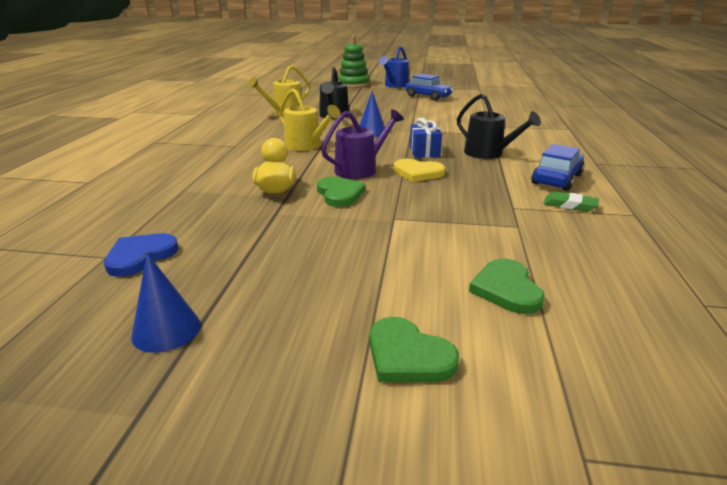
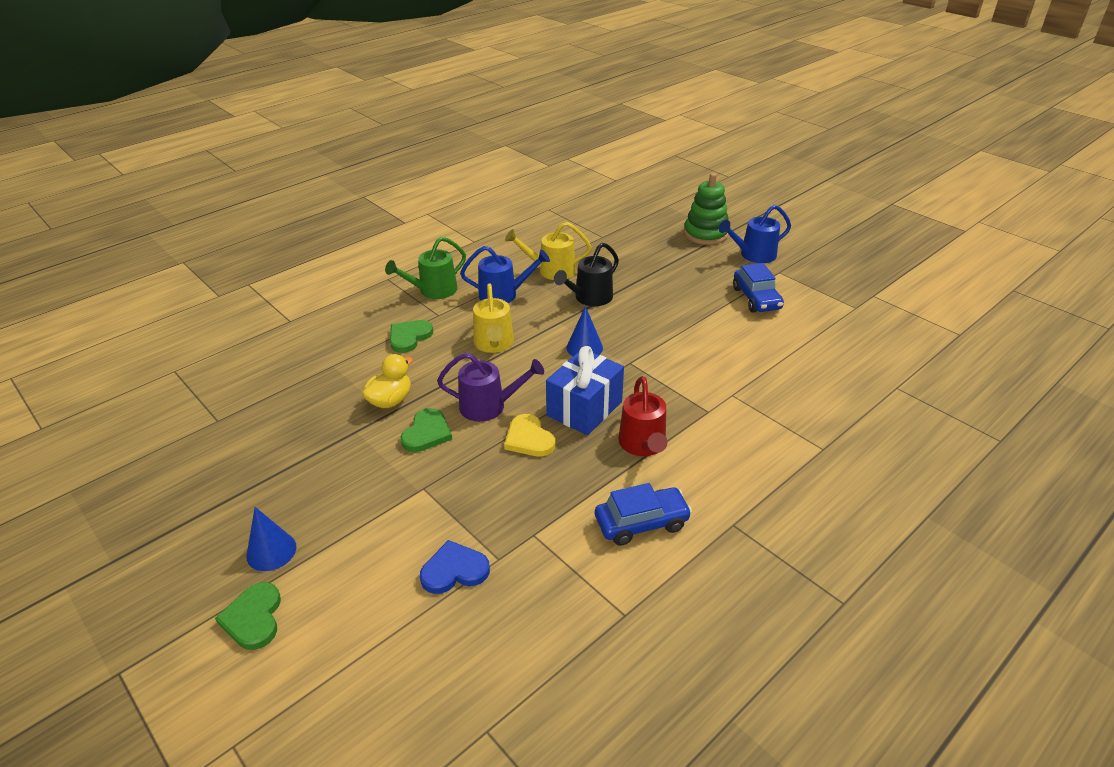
camera: 40 degrees right, 10 degrees up
(140, 256) = (233, 431): blue heart -> blue heart (454, 570)
(166, 330) = (178, 509): blue cone -> blue cone (271, 551)
(207, 138) = (433, 291): none -> green watering can
(269, 127) = (504, 294): none -> blue watering can
(424, 152) = (584, 408): blue gift -> blue gift, size x1.62
(488, 154) = (643, 445): black watering can -> red watering can
(506, 289) = (383, 612): green heart -> green heart (409, 337)
(569, 205) = (587, 564): green eraser -> none

